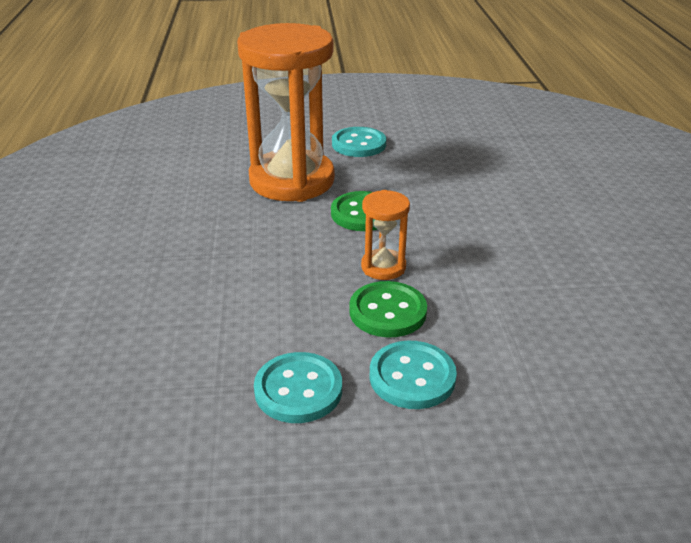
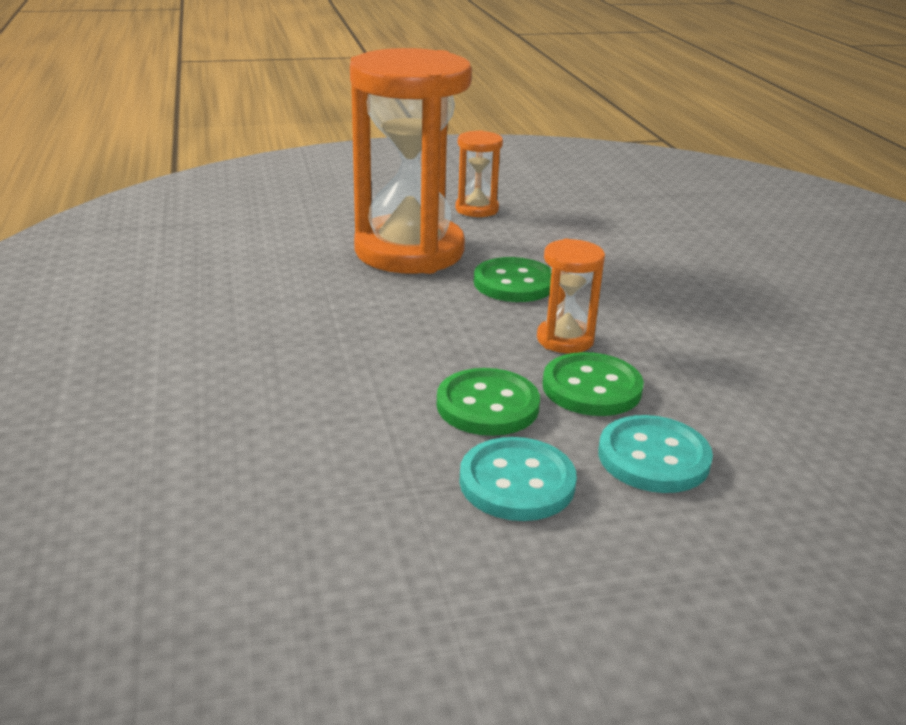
camera: 10 degrees left, 5 degrees down
(301, 321) = (487, 405): none -> green button
(359, 144) = (476, 209): turquoise button -> orange hourglass

